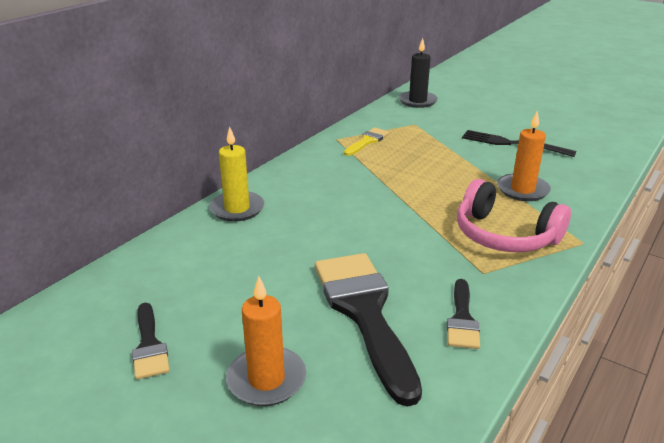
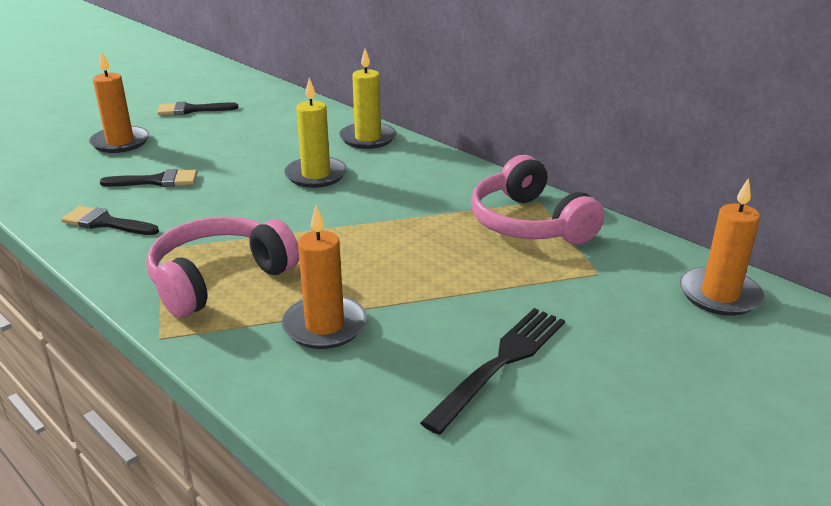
camera: 100 degrees right, 0 degrees up
(322, 223) = (316, 175): none -> yellow candle
(364, 312) = (157, 181): black brush -> black brush, size x0.49
(367, 141) = (529, 223): yellow brush -> pink headphones
(417, 101) = (719, 295): black candle -> orange candle

